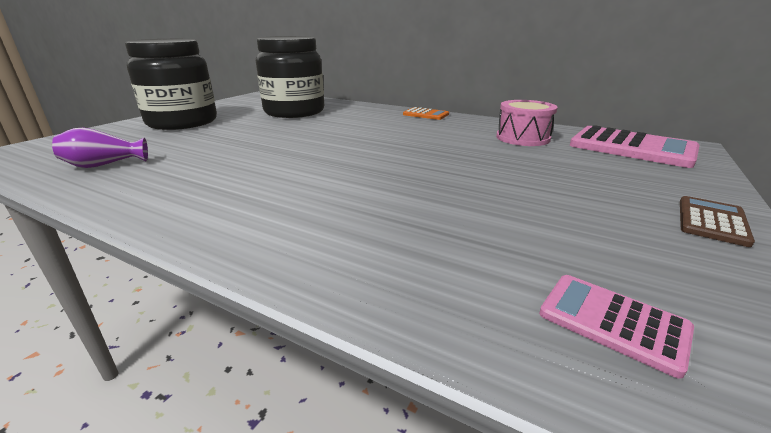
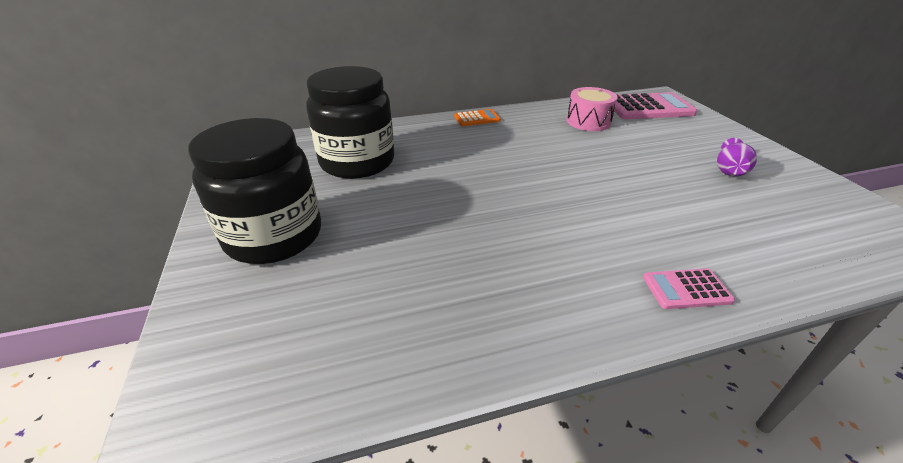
camera: 45 degrees left, 10 degrees up
(104, 165) = (381, 334): purple vase -> purple vase (729, 169)
(612, 322) = (840, 232): pink calculator -> pink calculator (686, 289)
(711, 221) = (763, 153): brown calculator -> none

